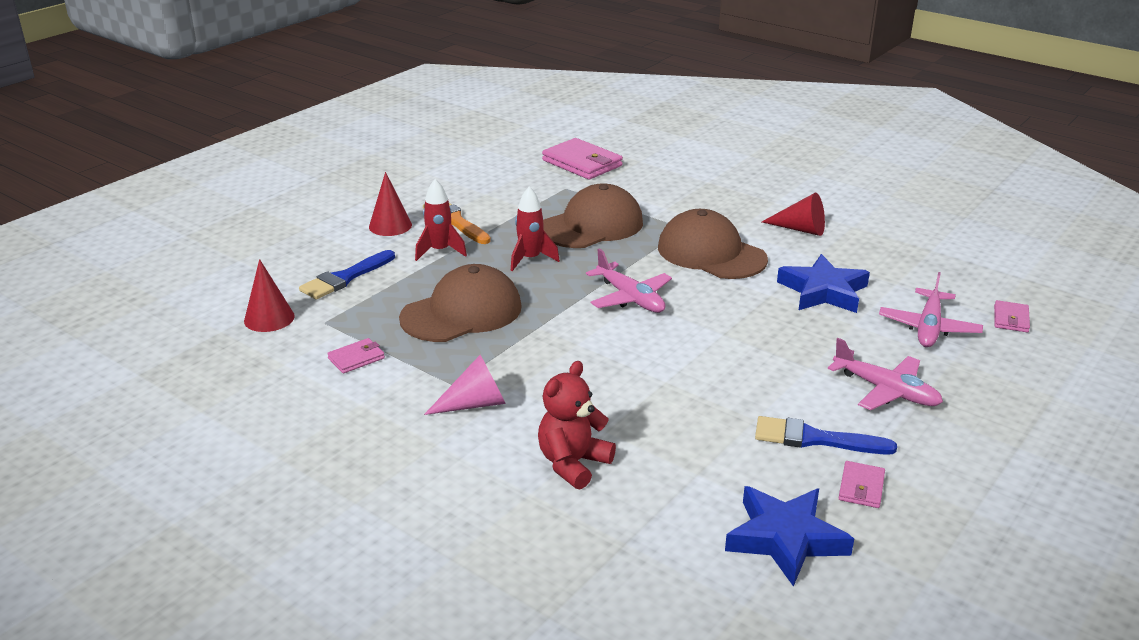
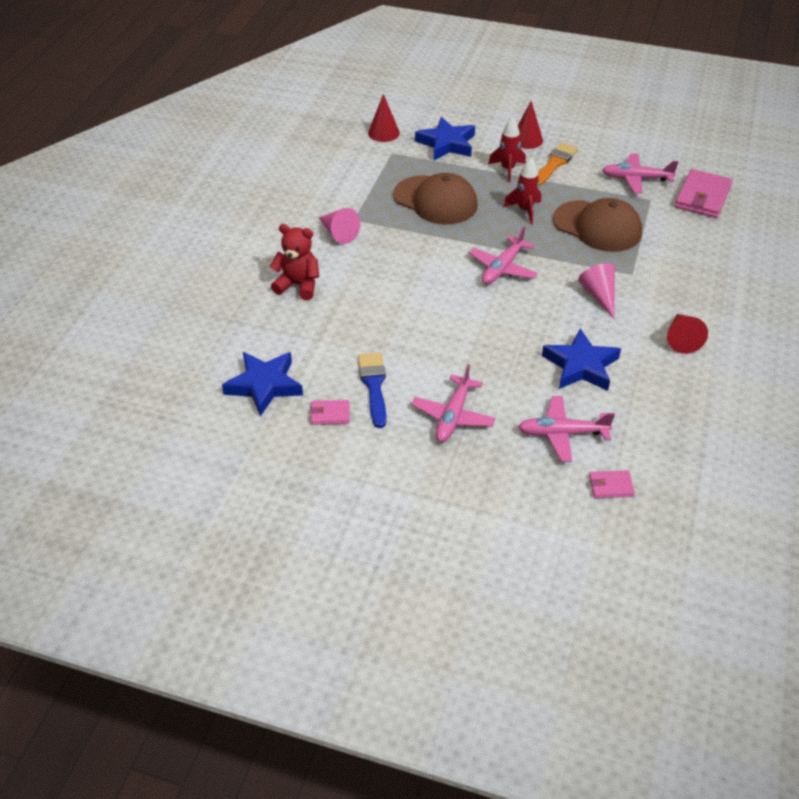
camera: 70 degrees right, 15 degrees up
(345, 278) = (447, 144): blue brush -> blue star
(356, 358) = (360, 176): pink wallet -> none
(523, 186) = (636, 179): none -> pink plane
(711, 253) = (599, 295): brown cap -> pink cone

